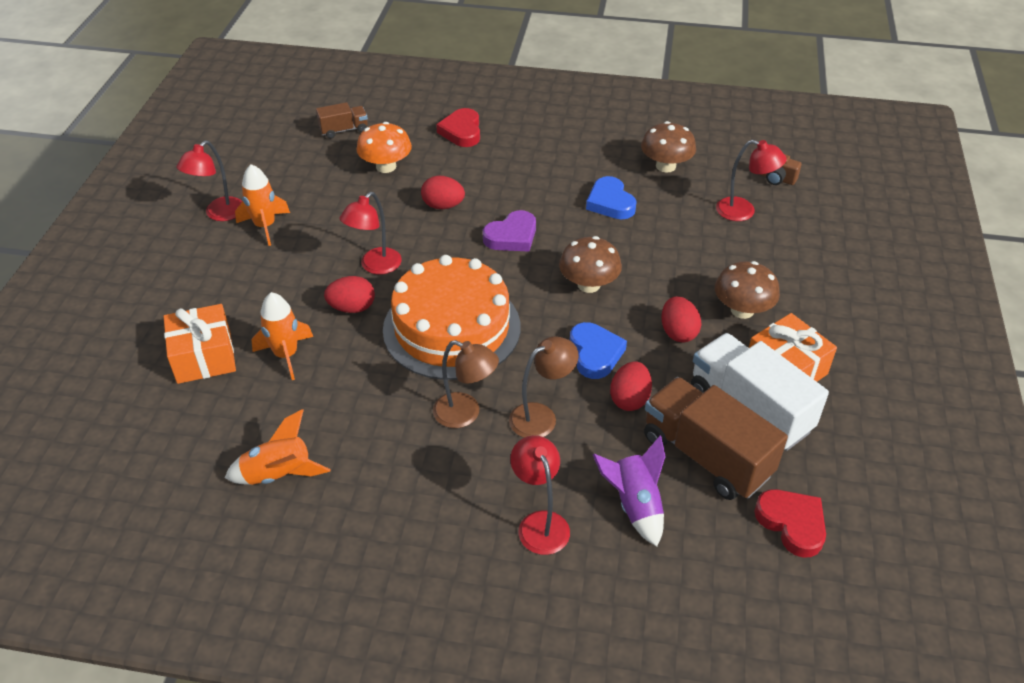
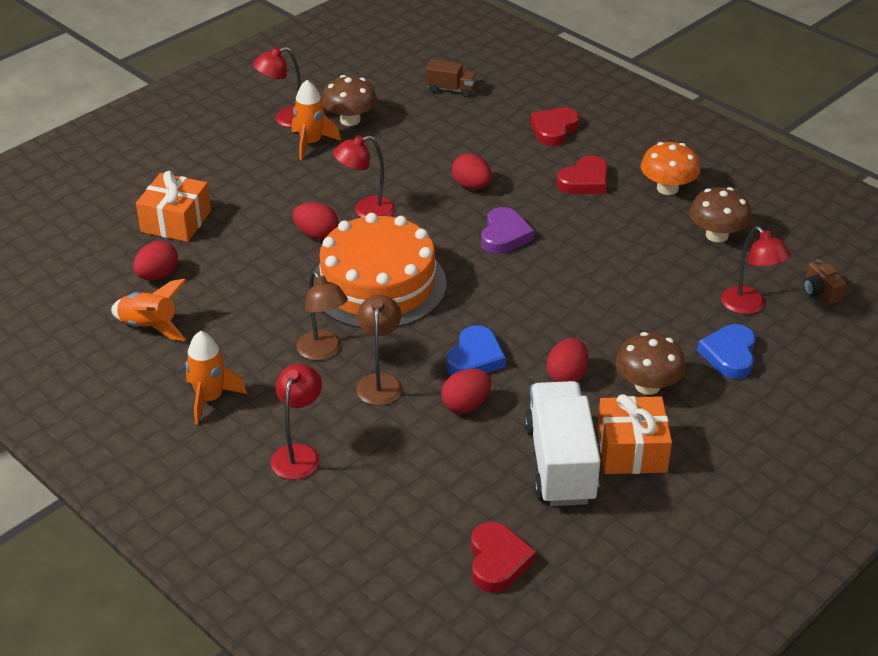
camera: 35 degrees right, 5 degrees down
(237, 419) = (157, 275): none -> red egg
(286, 355) = (234, 247): orange rocket -> orange rocket (210, 399)
(386, 166) = (456, 134): orange mushroom -> orange mushroom (667, 188)
(512, 236) = (504, 235): purple heart -> purple heart turned 75 degrees counterclockwise
(527, 164) = (584, 181): none -> red heart
(541, 416) = (380, 382): brown lamp -> brown lamp turned 90 degrees counterclockwise
(588, 284) = (529, 303): brown mushroom -> brown mushroom (350, 120)
(610, 202) = (625, 245): blue heart -> blue heart (729, 355)
(634, 505) = (384, 480): purple rocket -> none
(706, 456) = (482, 477): brown truck -> none

